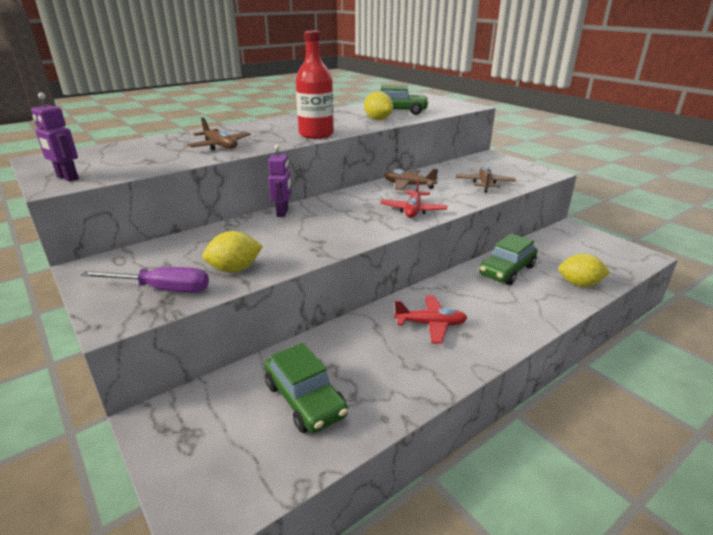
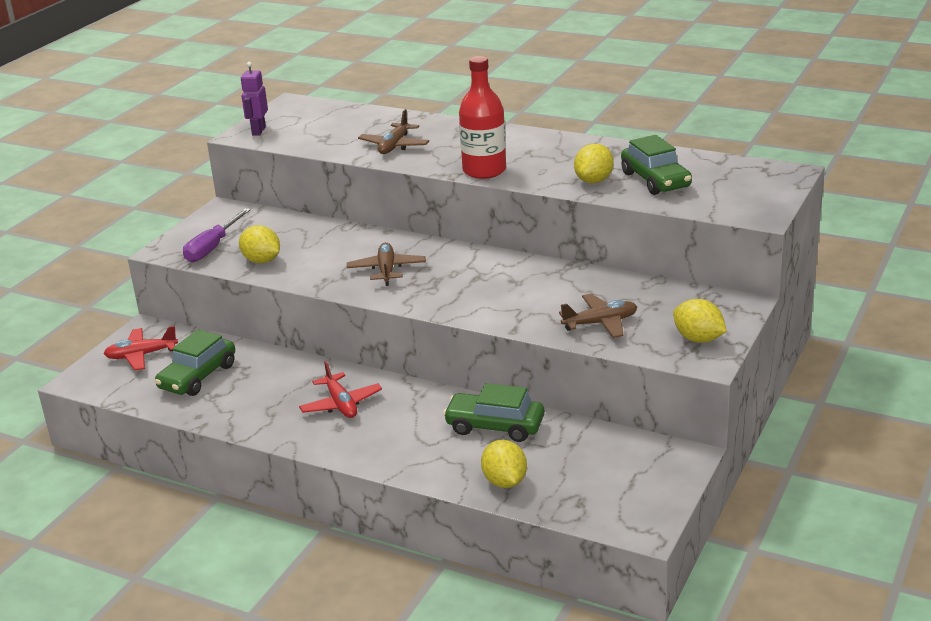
camera: 65 degrees right, 0 degrees up
(162, 289) = (212, 248): purple screwdriver -> purple screwdriver turned 45 degrees clockwise
(283, 212) = (390, 239): purple robot -> none
(408, 185) = (540, 278): brown plane -> brown plane (386, 270)
(413, 210) = (463, 300): red plane -> red plane (141, 355)
(522, 169) = (698, 339): none -> yellow lemon

